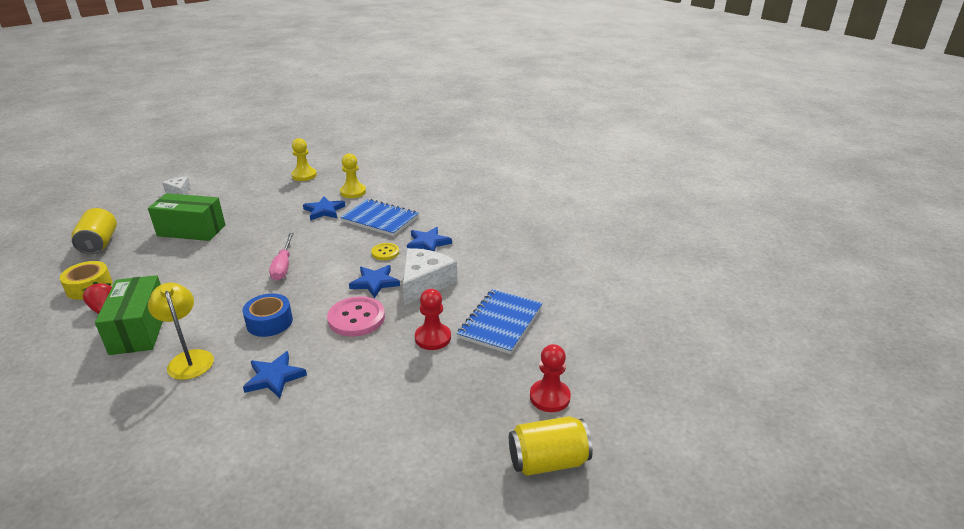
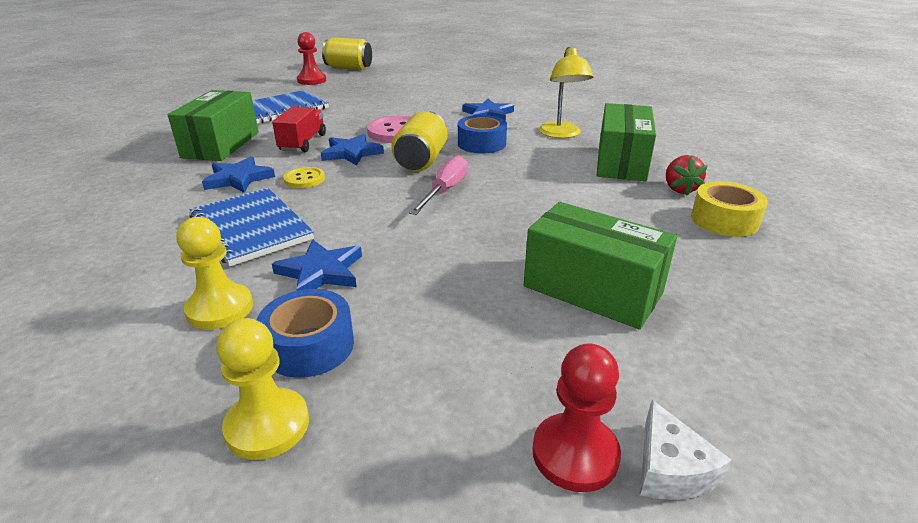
camera: 155 degrees left, 0 degrees up
(99, 244) = (780, 303): yellow can -> yellow can (421, 161)
(307, 191) = (309, 346): none -> blue tape
(424, 283) = (303, 143): white cheese -> red truck
(433, 338) = (347, 111): red pawn -> red pawn (575, 454)
(484, 265) = (221, 145): none -> green box

